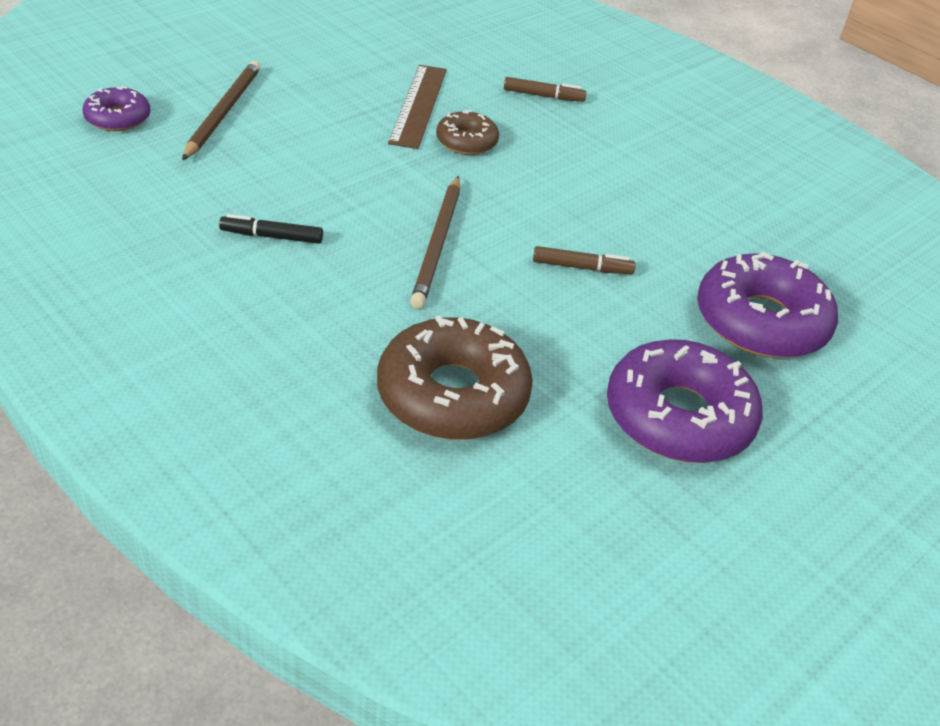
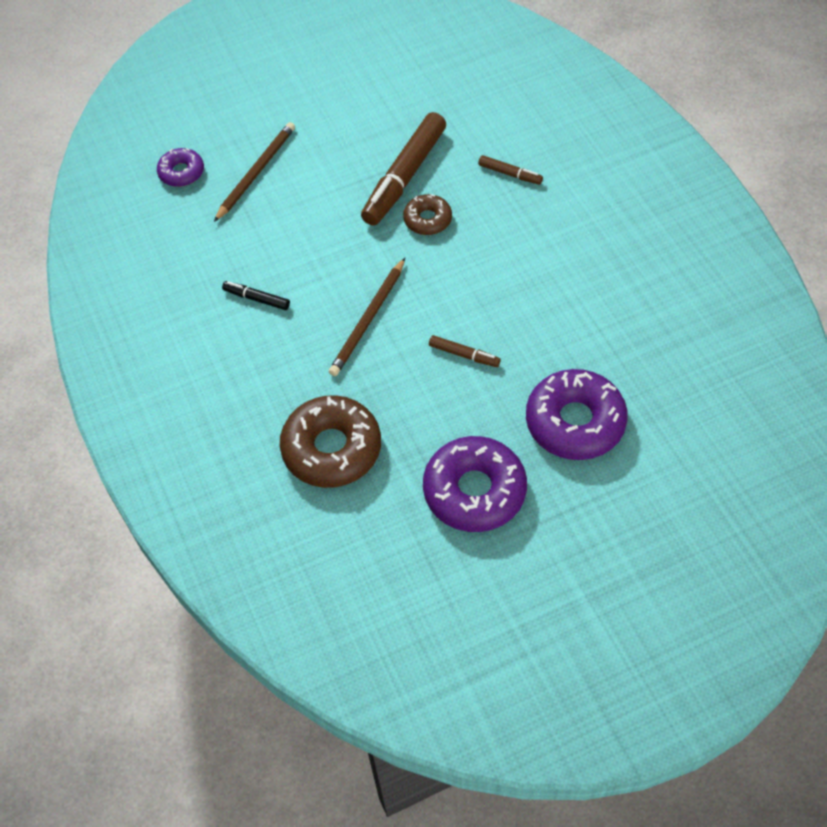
camera: 25 degrees right, 15 degrees up
(418, 105) = (404, 177): brown ruler -> brown marker

